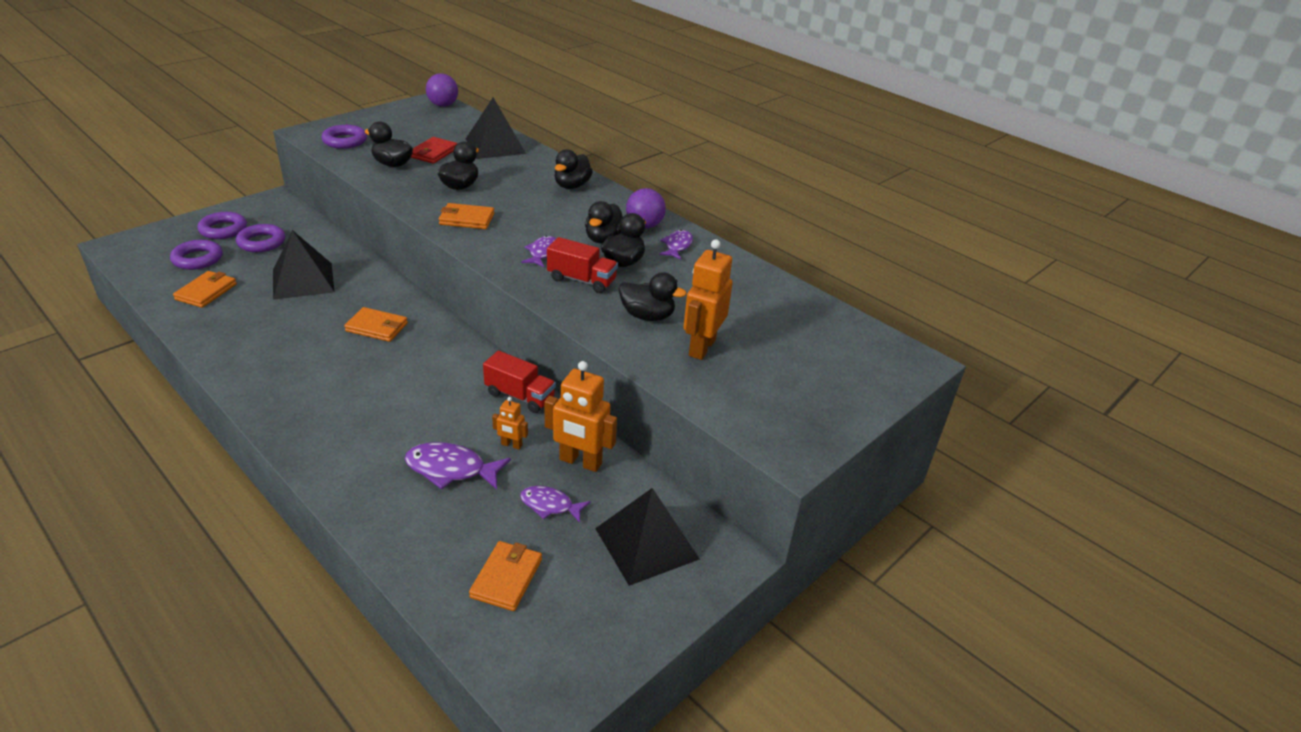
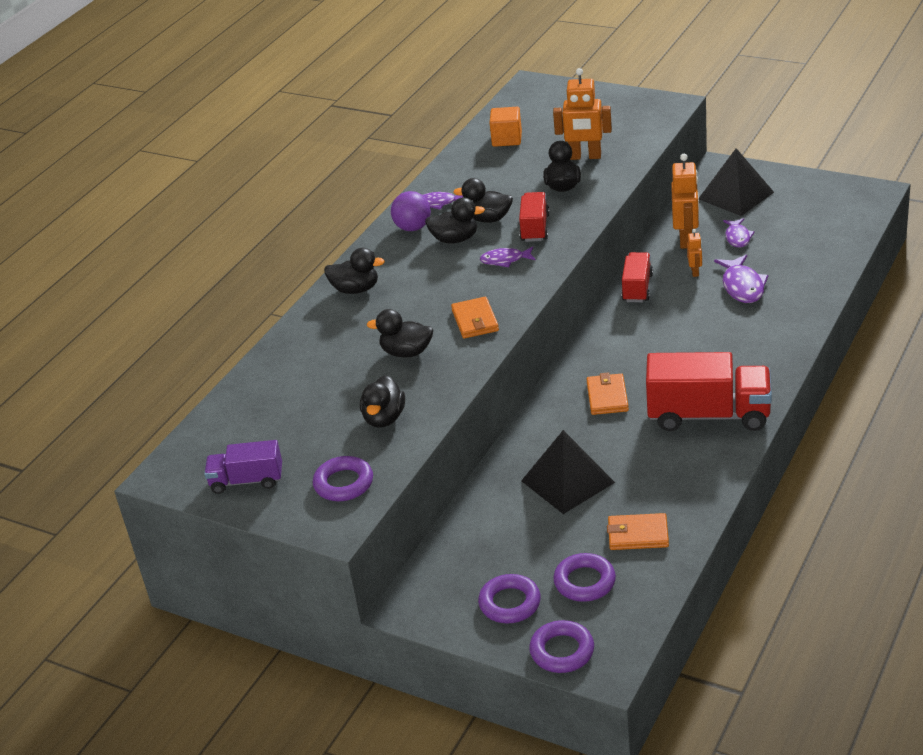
camera: 100 degrees left, 0 degrees up
(261, 242) = (516, 555): purple ring -> purple ring (562, 651)
(285, 370) = (708, 415): none -> red truck
(392, 118) = (247, 481): none -> purple truck
(433, 153) = (334, 404): red wallet -> none
(443, 105) = (176, 461): purple ball -> none
(495, 146) = (285, 371): black pyramid -> none
(506, 578) = (810, 232): orange wallet -> none
(782, 311) = (507, 139): none -> orange cube

